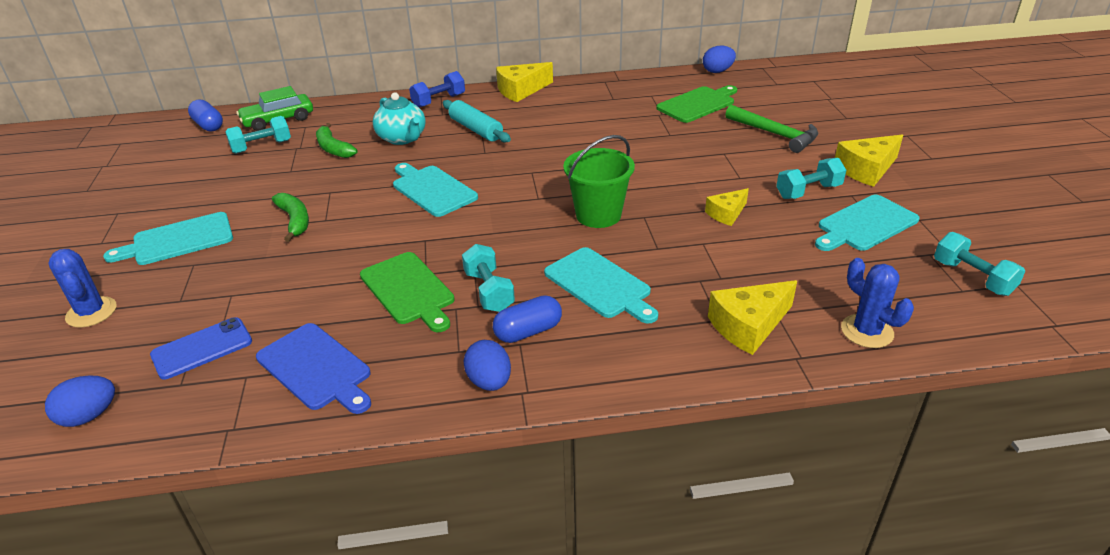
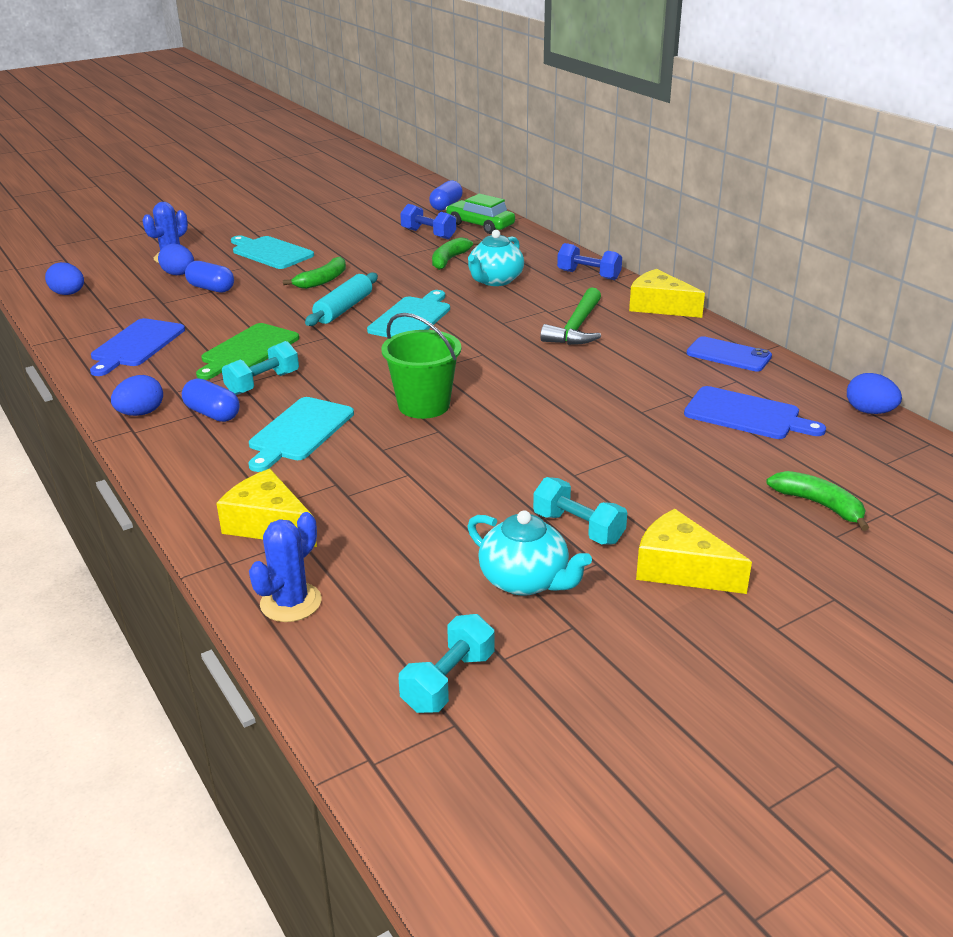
camera: 65 degrees right, 5 degrees down
(151, 312) = (179, 274): none -> blue egg
(202, 348) = (145, 302): blue phone -> blue phone (728, 355)
(224, 294) = (211, 288): none -> blue capsule
(262, 147) = (428, 234): turquoise dumbbell -> blue dumbbell
(476, 129) = (545, 307): turquoise rolling pin -> turquoise rolling pin (344, 309)
(698, 104) = (746, 415): green cutting board -> blue cutting board
(726, 213) = (480, 478): yellow cheese -> none
(775, 134) = (717, 483): green hammer -> green hammer (576, 328)
(813, 113) = (819, 505): none -> green banana
(865, 224) = (525, 581): turquoise cutting board -> turquoise teapot

